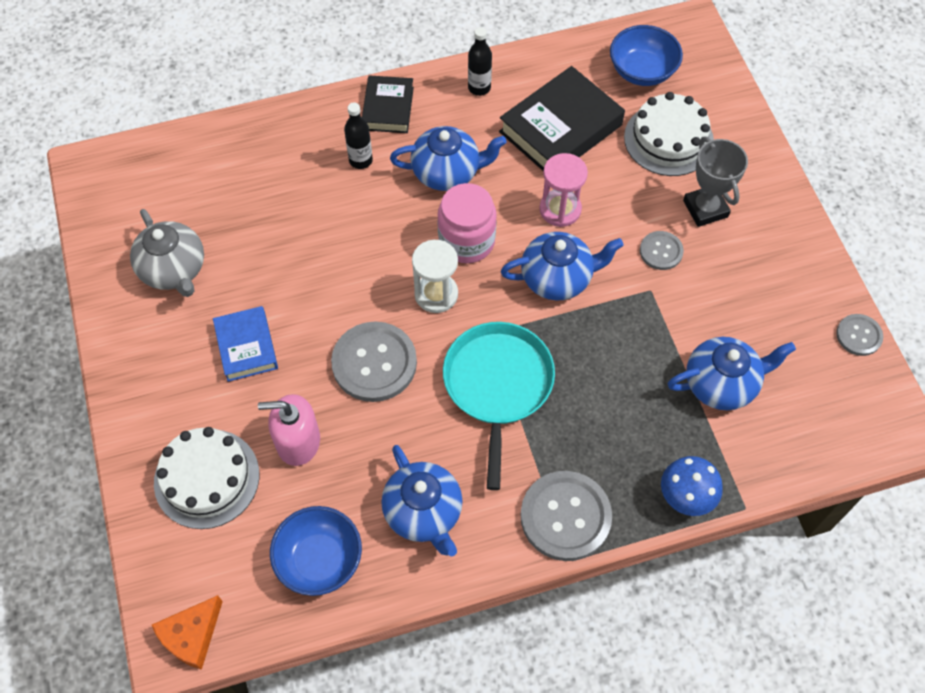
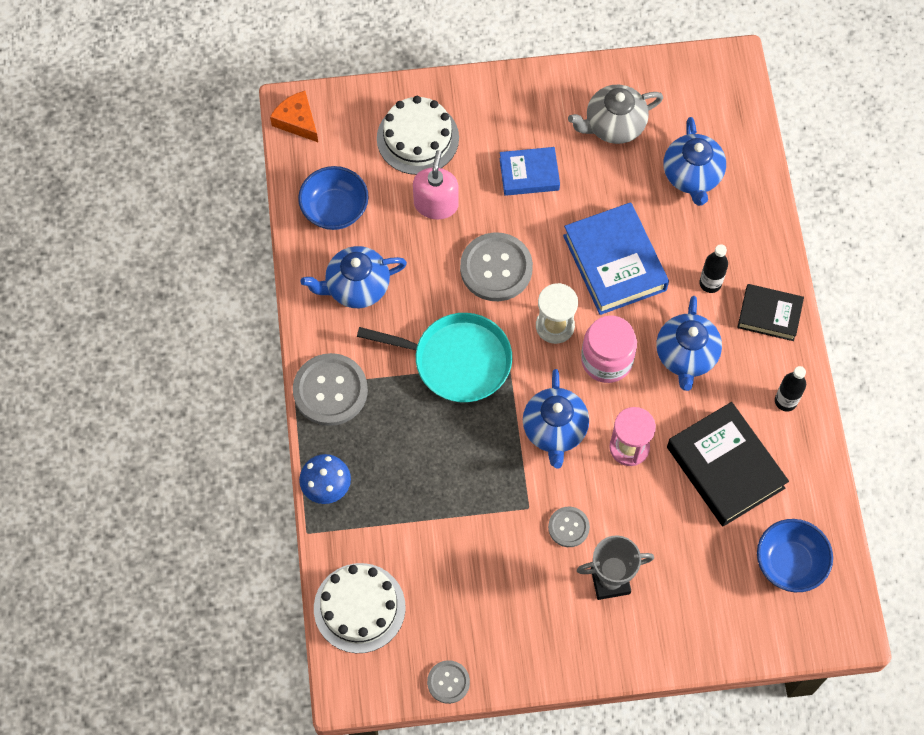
camera: 100 degrees right, 5 degrees up
(349, 248) = (614, 263): none -> blue book
(668, 139) = (698, 567): white cake -> white cake (359, 608)
(721, 383) = (423, 545): blue teapot -> blue teapot (692, 176)

